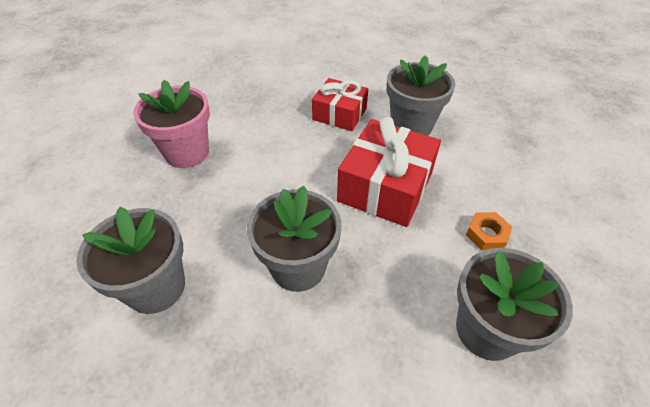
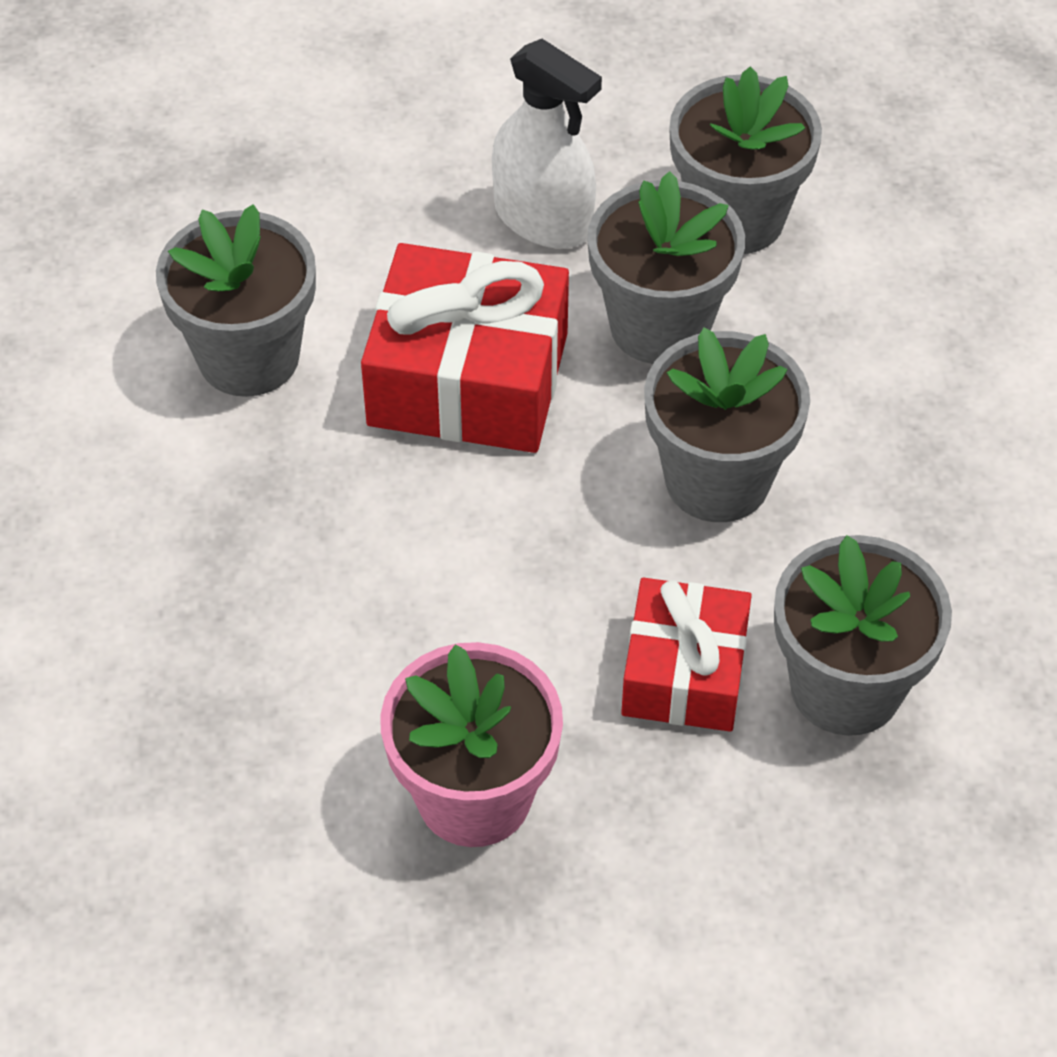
camera: 105 degrees left, 5 degrees up
(339, 114) = (234, 507): red gift -> red gift (684, 672)
(405, 268) = (659, 326): none -> grey flower pot
(486, 234) = (543, 219): orange nut -> white spray bottle

